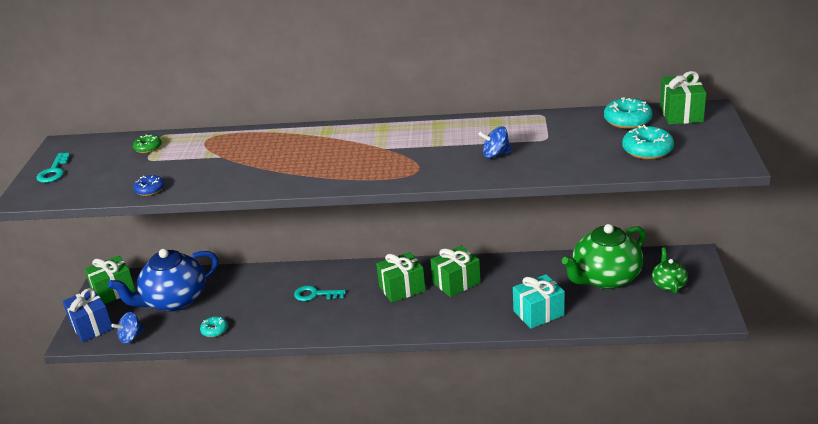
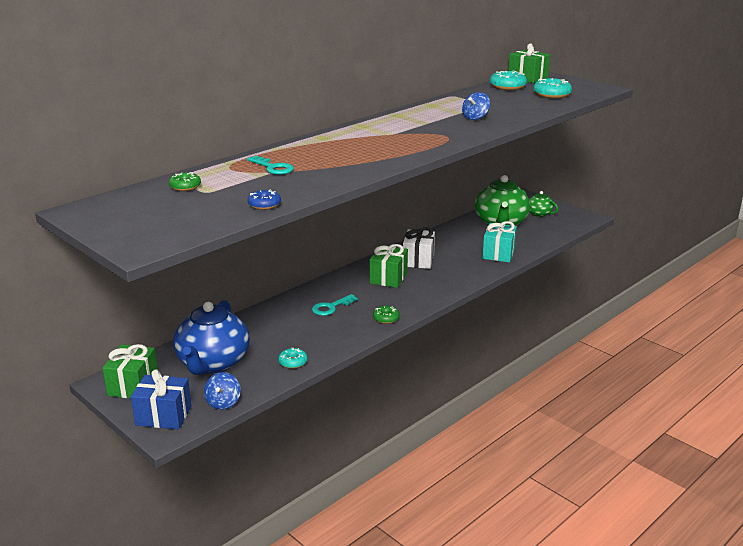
camera: 50 degrees left, 5 degrees down
(54, 171) = (123, 226): turquoise key -> turquoise key (273, 168)
(333, 329) = (386, 318): none -> green donut
(456, 282) = (418, 260): green gift -> white gift

